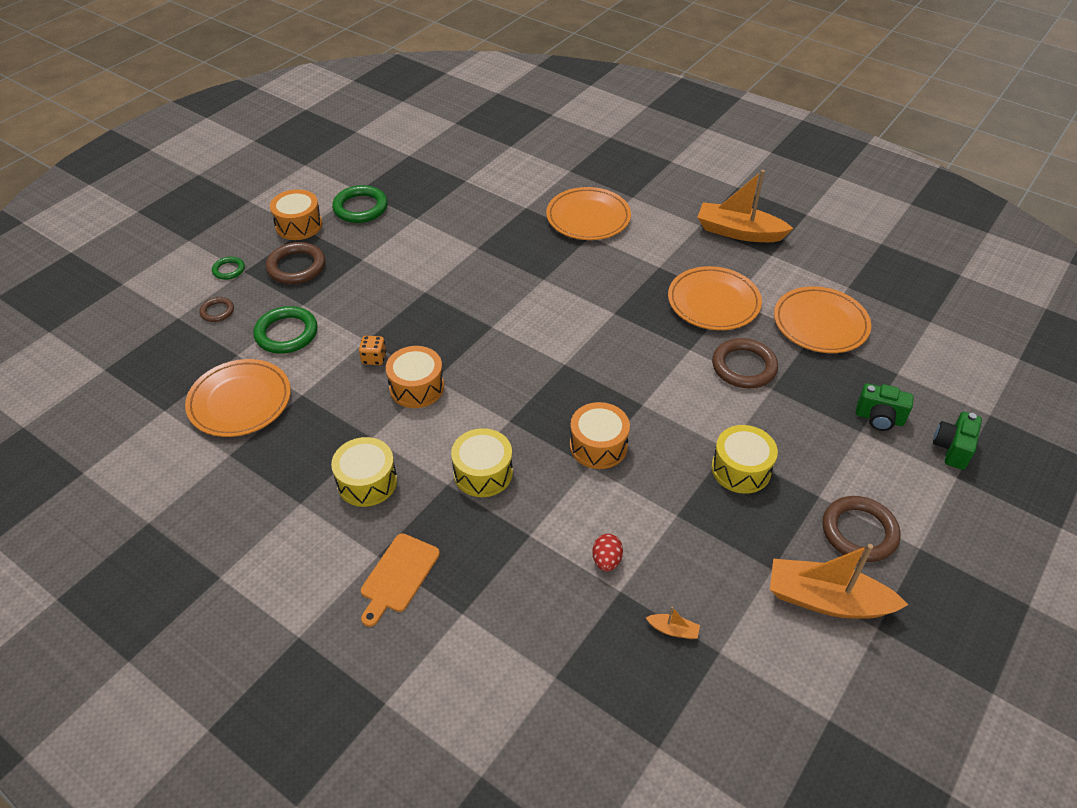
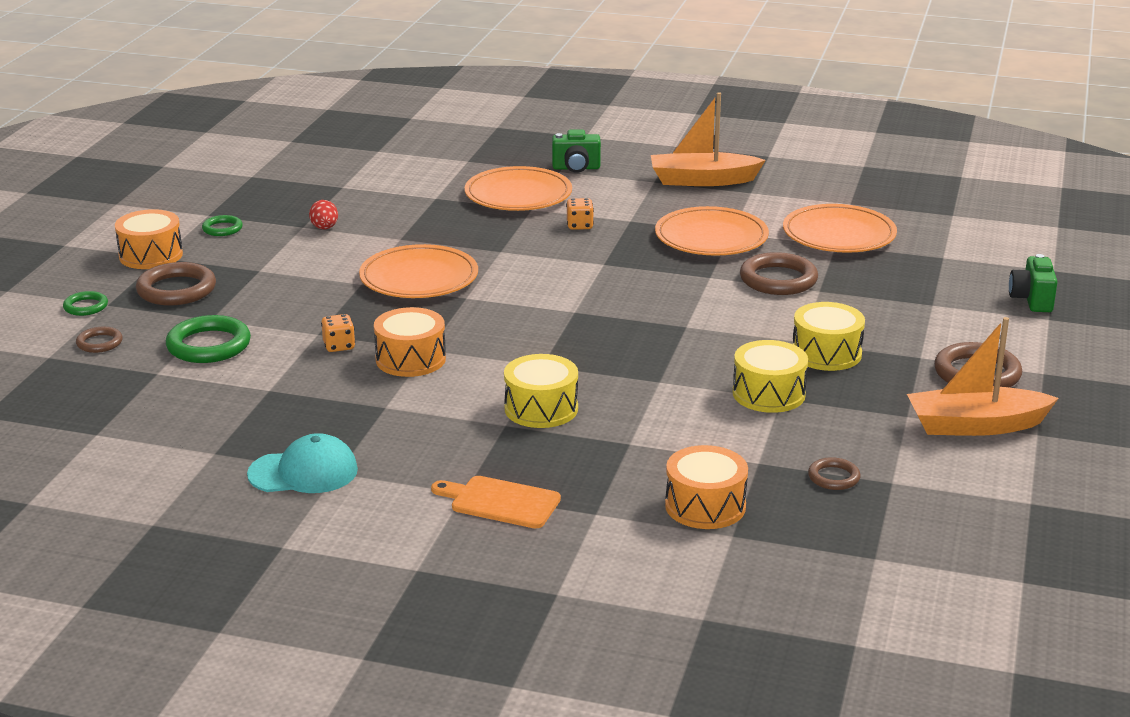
camera: 20 degrees left, 20 degrees down
(240, 401) = (192, 409): orange plate -> orange plate (419, 278)
(277, 495) = (303, 472): none -> turquoise cap
(360, 208) = (222, 229): green ring -> green ring, size x0.55
(367, 482) = (407, 441): yellow drum -> yellow drum (768, 394)
(398, 576) = (500, 502): orange cutting board -> orange cutting board turned 105 degrees clockwise
(598, 446) = (658, 365): orange drum -> orange drum (705, 506)
(606, 560) = (728, 444): red egg -> red egg (324, 228)
(617, 264) = (579, 226): none -> orange dice
(673, 630) = (833, 477): orange boat -> brown ring
(879, 418) = (945, 292): green camera -> green camera (576, 168)

